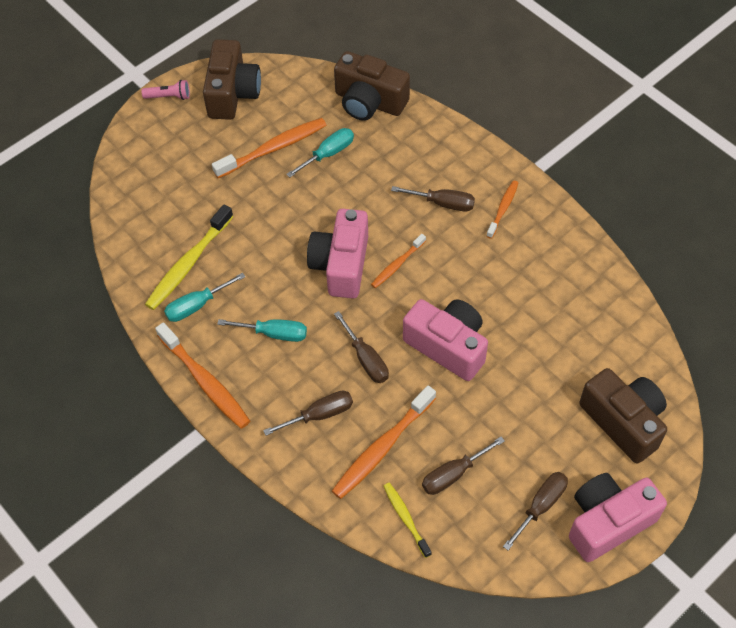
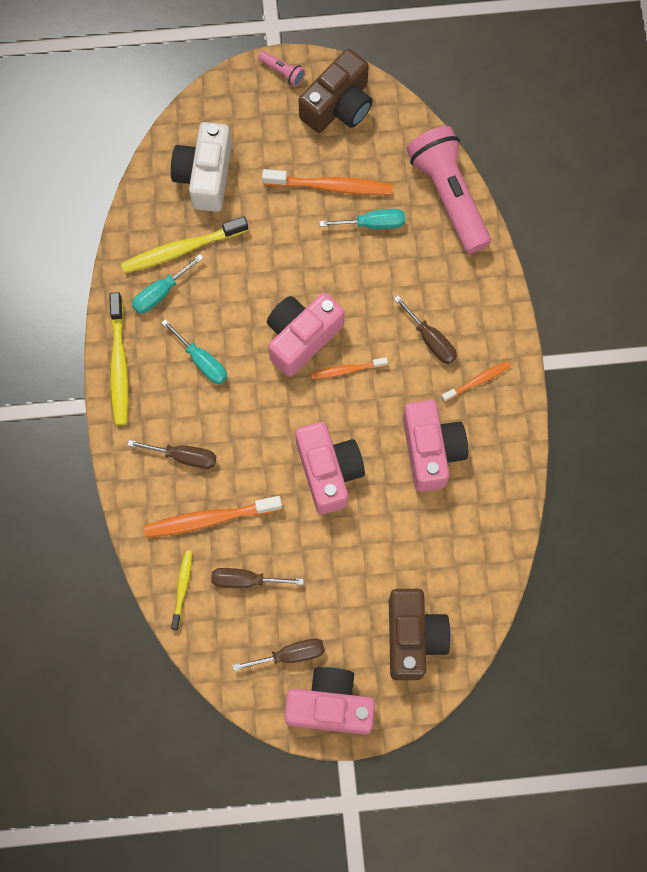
camera: 35 degrees right, 15 degrees up
(164, 201) = (205, 176): none -> white camera
(197, 305) = (161, 293): turquoise screwdriver -> turquoise screwdriver turned 45 degrees counterclockwise
(205, 381) = (119, 365): orange toothbrush -> yellow toothbrush
(366, 359) = (255, 436): brown screwdriver -> none
(369, 102) = (448, 195): brown camera -> pink flashlight
(513, 278) = (431, 450): none -> pink camera

